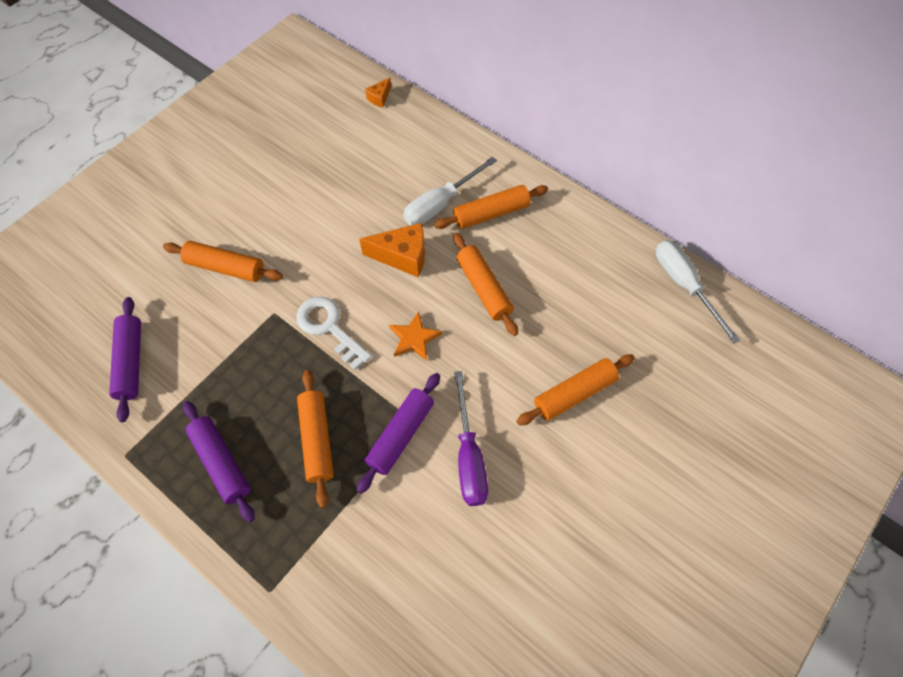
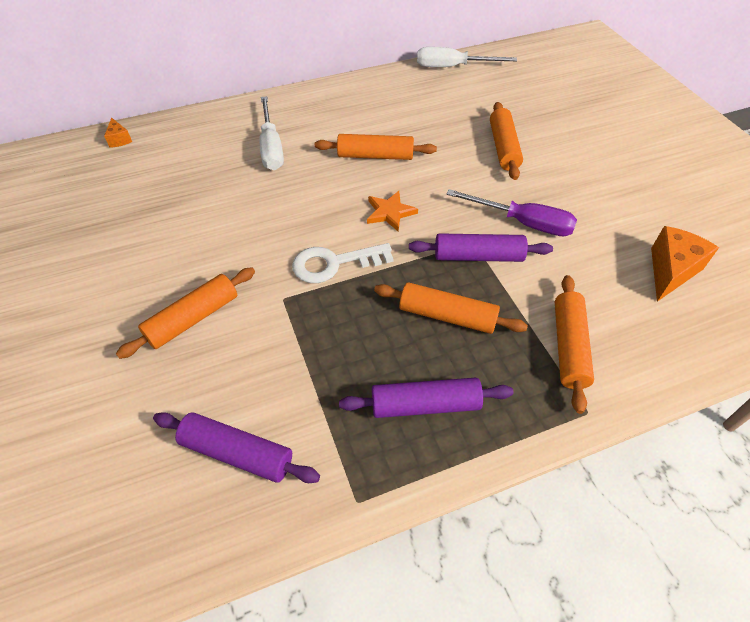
camera: 60 degrees left, 10 degrees down
(401, 435) = (478, 256): purple rolling pin -> purple rolling pin turned 60 degrees counterclockwise
(402, 256) = (302, 189): orange cheese -> orange cheese (670, 271)
(491, 213) = (309, 125): orange rolling pin -> orange rolling pin (569, 346)

